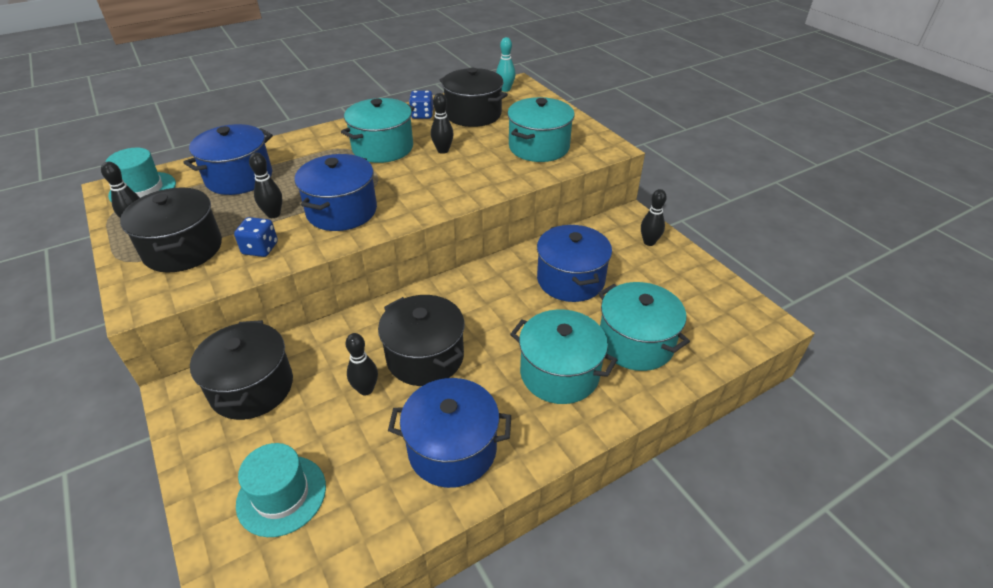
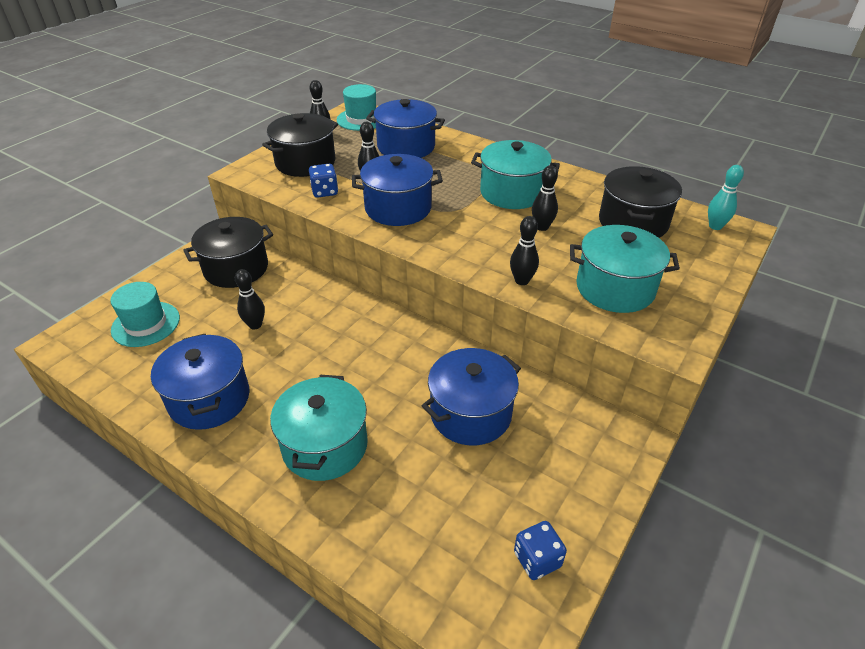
camera: 65 degrees right, 0 degrees up
(422, 115) = (594, 193): blue dice -> blue dice (537, 559)
(425, 357) = (305, 345): black pot -> none
(636, 343) = (400, 501): turquoise pot -> none
(649, 242) = (594, 471): black bowling pin -> black bowling pin (522, 281)

